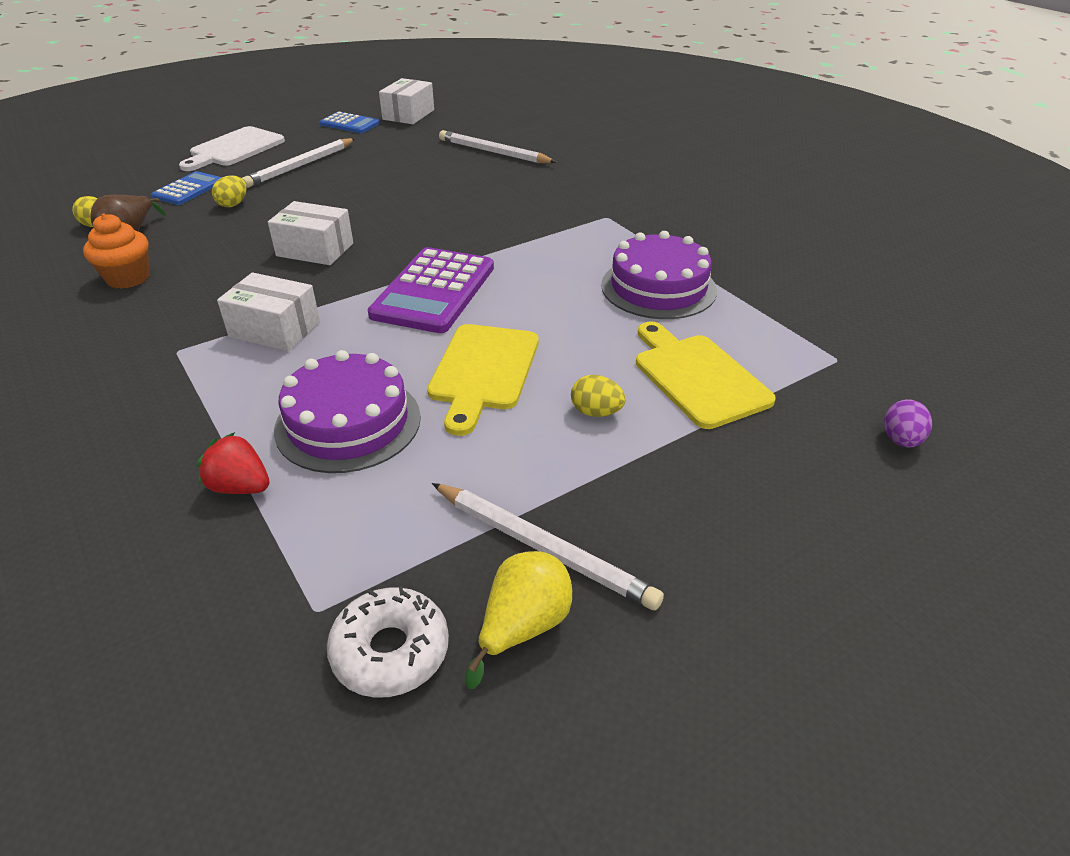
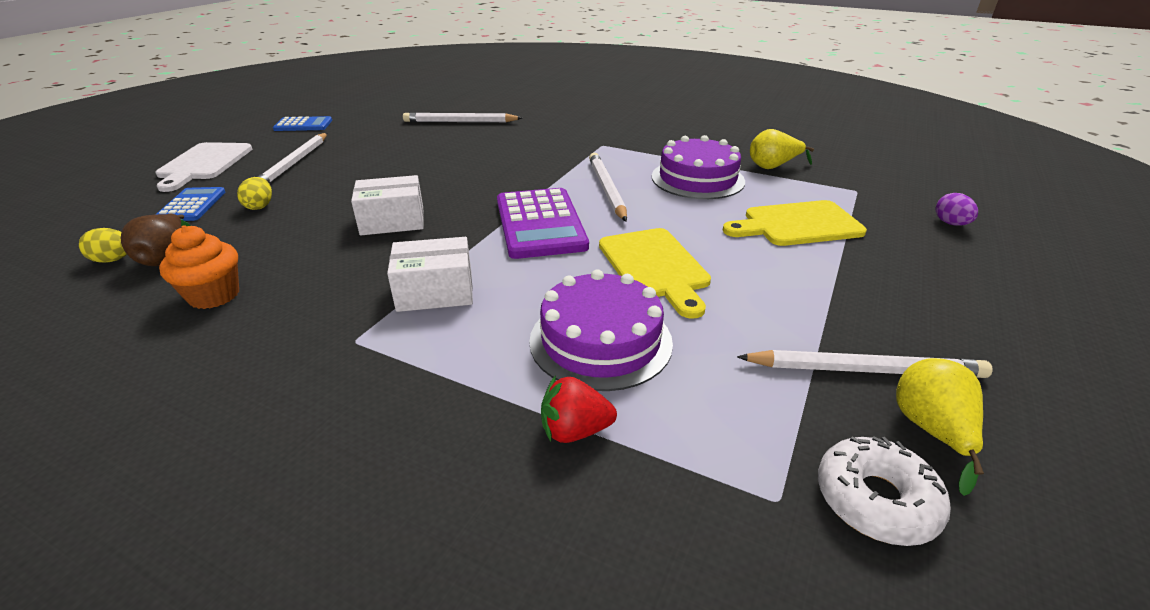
camera: 30 degrees left, 5 degrees down
(408, 115) = (351, 110): white box -> none
(544, 272) = (607, 189): none -> white pencil
(596, 412) = (769, 267): yellow egg -> none
(697, 377) = (797, 224): yellow cutting board -> yellow cutting board turned 45 degrees counterclockwise
(772, 297) = (773, 167): none -> yellow pear

